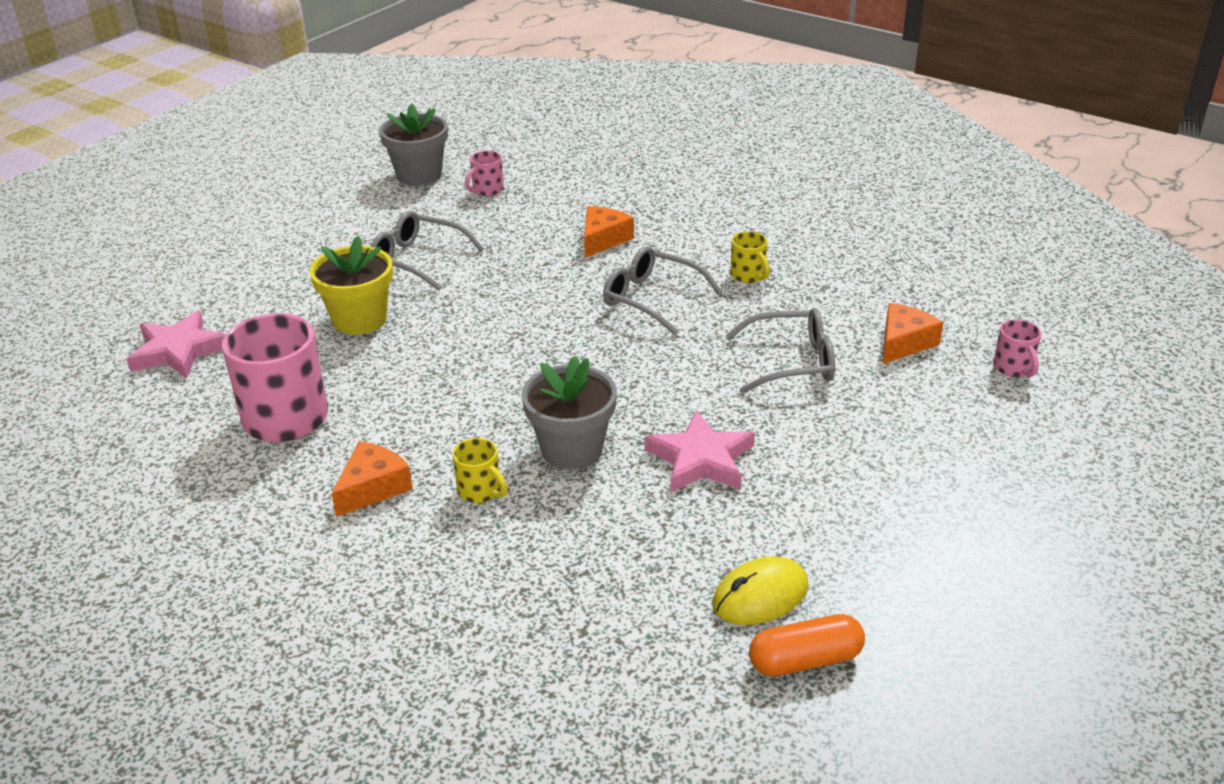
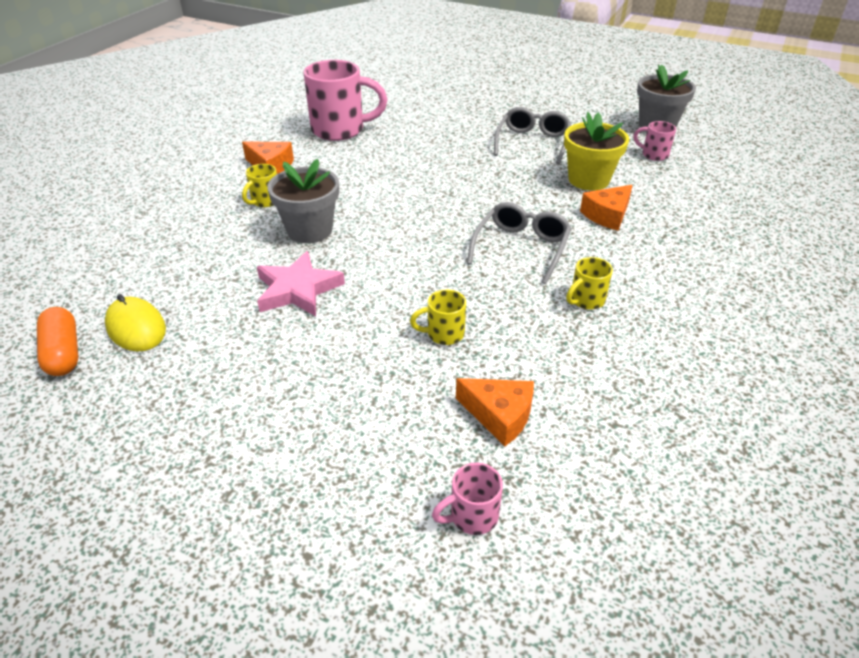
camera: 80 degrees right, 5 degrees up
(179, 351) = (399, 90): pink star -> none
(359, 319) = (449, 134): yellow flower pot -> yellow flower pot (588, 180)
(603, 239) = (607, 215): orange cheese -> orange cheese turned 120 degrees clockwise
(792, 362) = (443, 334): grey glasses -> yellow mug

